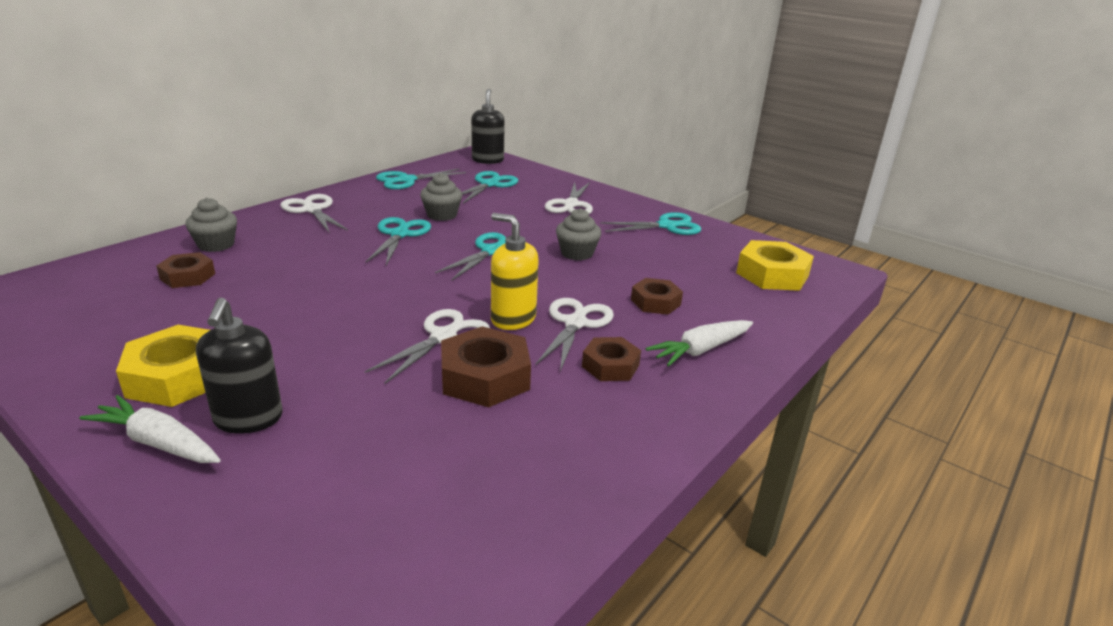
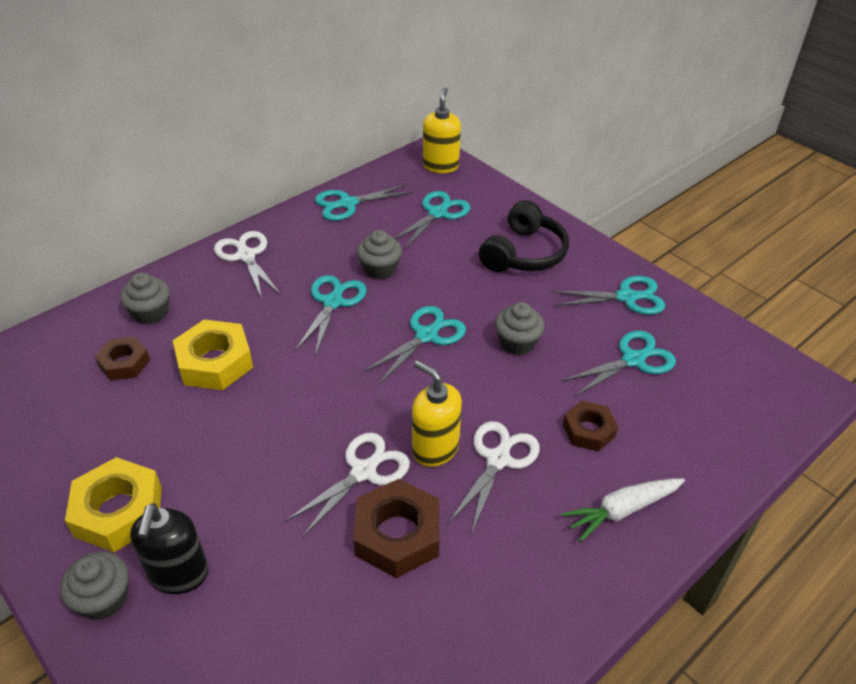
camera: 10 degrees right, 15 degrees up
(158, 443) = (104, 598): white carrot -> grey cupcake
(487, 160) = (440, 166): black soap dispenser -> yellow soap dispenser
(571, 204) = (524, 253): white scissors -> black headphones
(610, 366) = (523, 528): brown nut -> none
(683, 260) = (633, 360): none -> turquoise scissors
(772, 274) = (730, 390): yellow nut -> yellow nut (215, 362)

